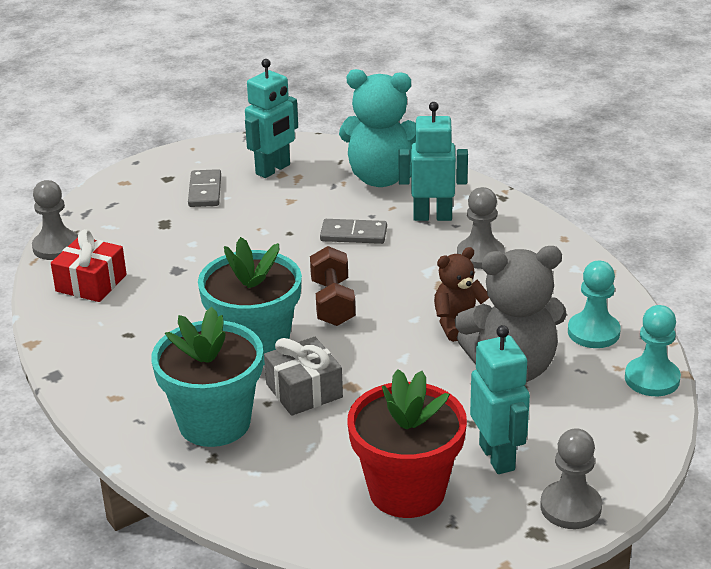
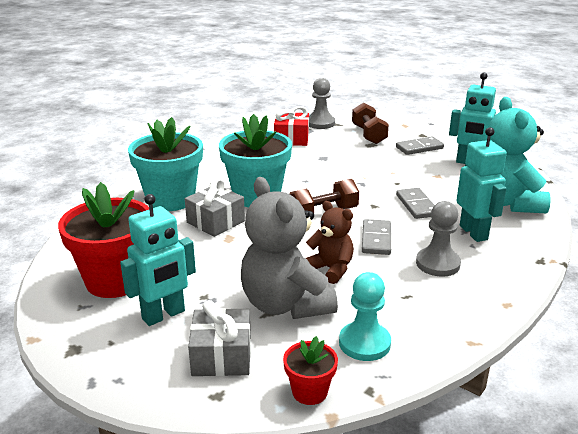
camera: 70 degrees right, 5 degrees down
(132, 217) = (368, 135): none -> brown dumbbell
(413, 280) = (376, 239): none -> grey domino
(570, 507) = (106, 364): grey pawn -> none
(584, 424) = (222, 356): none -> grey gift
(652, 379) = (309, 392): turquoise pawn -> red flower pot

